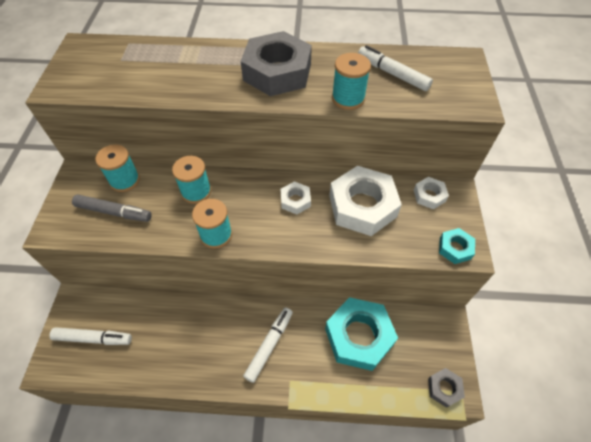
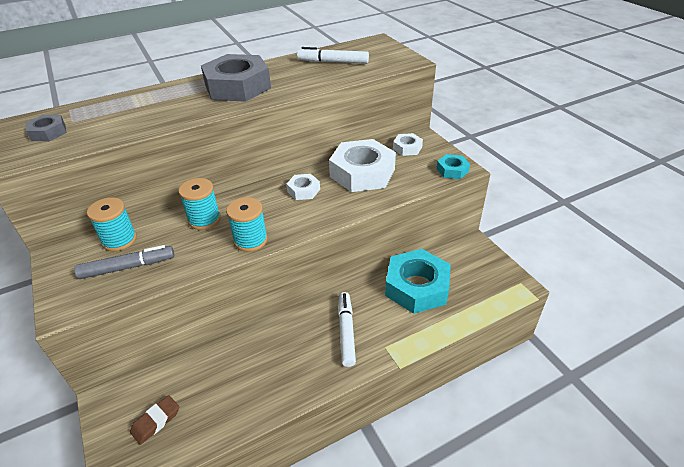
camera: 30 degrees left, 15 degrees down
(93, 338) = (156, 421): white marker -> brown eraser
(348, 98) = (312, 84): turquoise spool -> none
(444, 388) = (507, 287): grey nut -> grey nut (48, 132)

